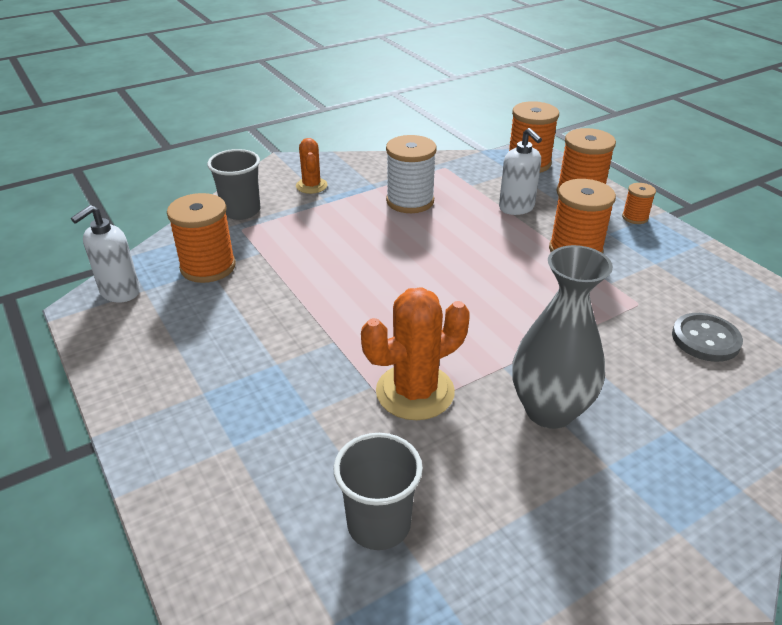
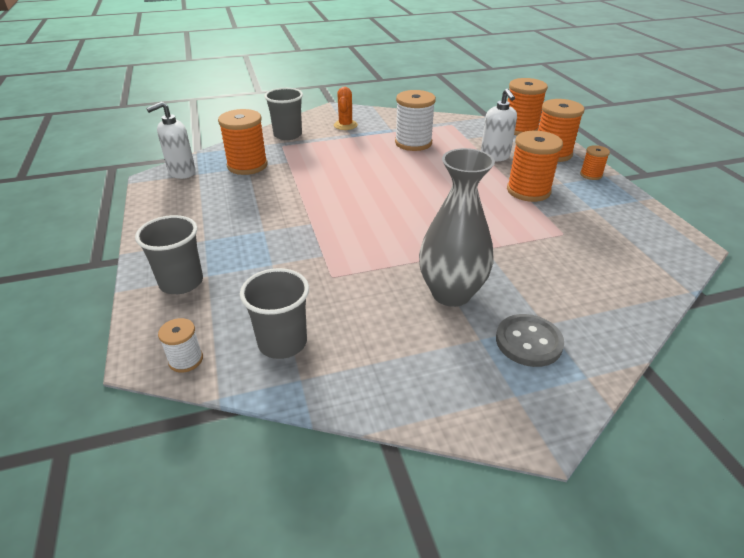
camera: 15 degrees right, 0 degrees up
(202, 464) = (181, 282): none -> grey cup
(265, 579) = (186, 360): none -> white spool
(415, 392) = (353, 264): orange cactus -> none
(705, 339) = (609, 266): grey button -> grey button (528, 342)

